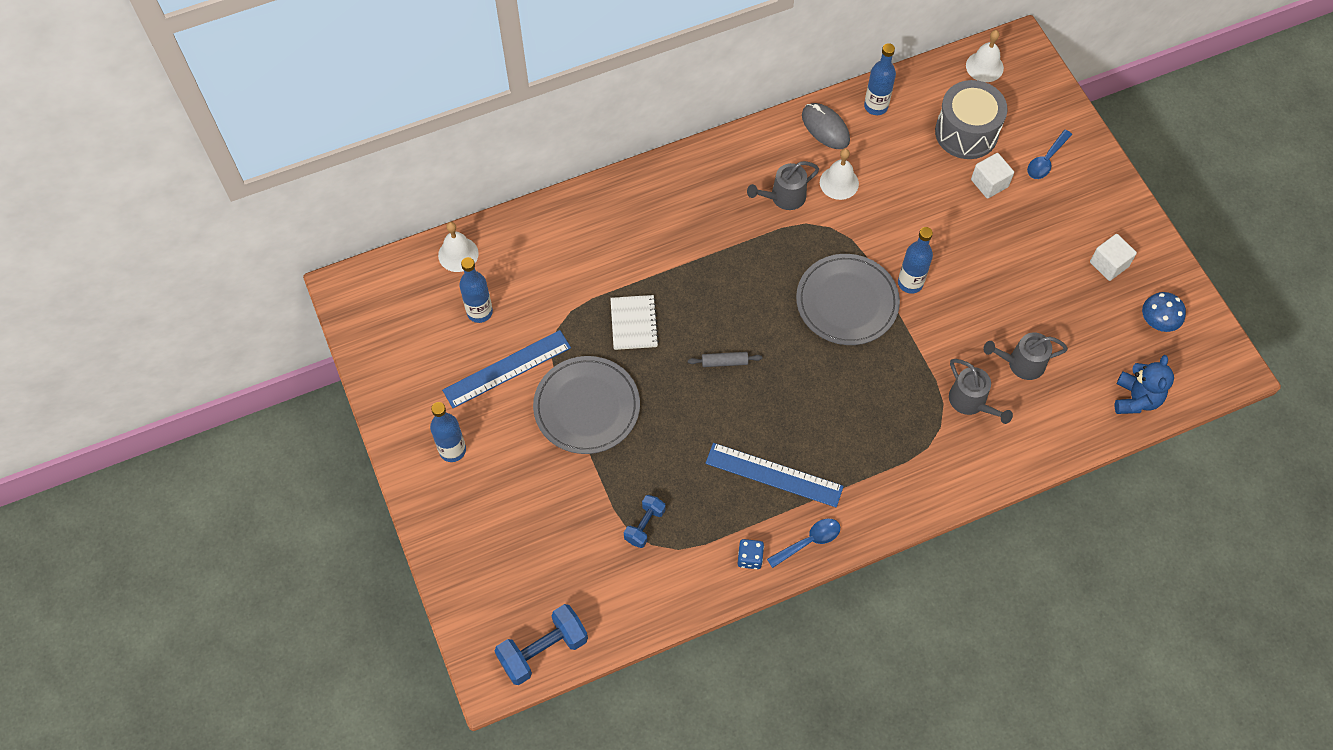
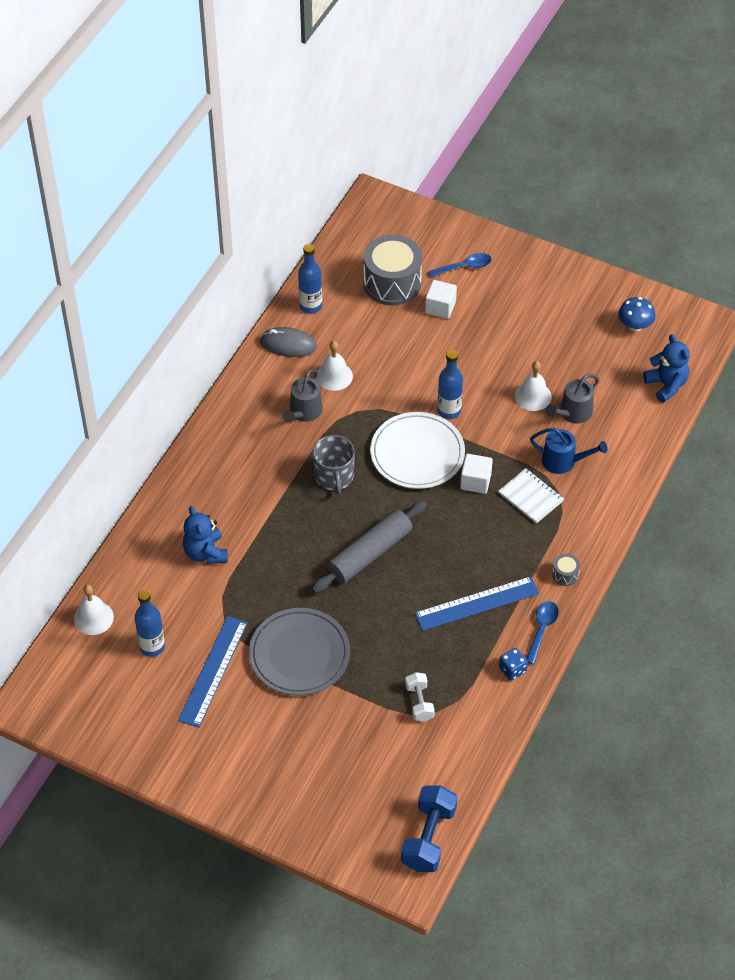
camera: 40 degrees left, 10 degrees down
(452, 450) = (228, 756): blue bottle -> none
(593, 263) = (205, 552): none -> blue teddy bear
(634, 323) = (278, 573): white notebook -> white notebook (530, 497)
(644, 525) = (419, 702): blue dumbbell -> white dumbbell
(724, 362) = (370, 553): grey rolling pin -> grey rolling pin, size x2.20
(757, 272) = (334, 476): none -> grey mug
(847, 302) = (417, 453): grey plate -> white plate
(876, 507) = (565, 574): none -> grey drum
(971, 402) = (563, 461): grey watering can -> blue watering can
(984, 66) = (362, 229): white bell -> white bell (533, 396)
(1046, 160) = (464, 267): blue spoon -> blue spoon turned 105 degrees counterclockwise
(1109, 264) = (569, 309): white cube -> white cube (475, 481)

